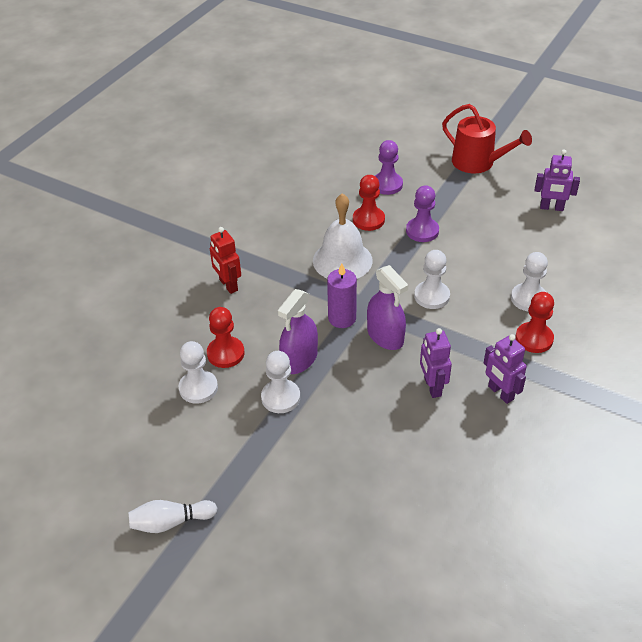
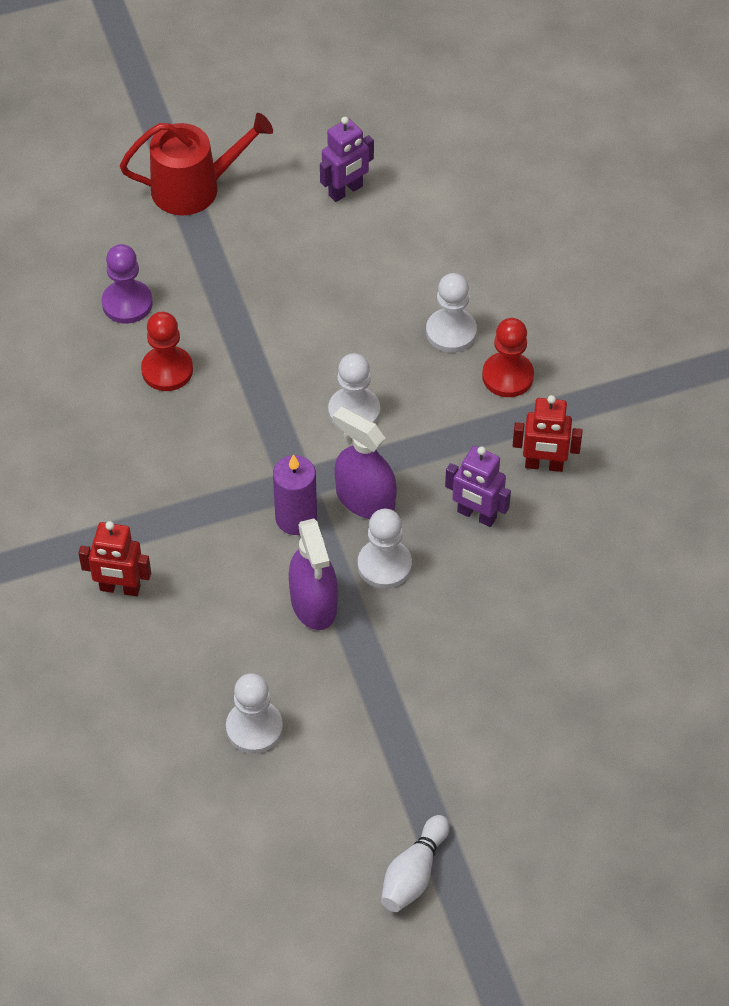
camera: 50 degrees left, 10 degrees up
(225, 353) = (229, 666): red pawn -> none
(280, 397) = (350, 660): white pawn -> white pawn (384, 565)
(342, 260) = (206, 448): white bell -> none
(385, 336) = (365, 500): purple spray bottle -> purple spray bottle turned 150 degrees counterclockwise
(422, 231) = (245, 336): purple pawn -> none
(500, 393) = (544, 465): purple robot -> red robot

